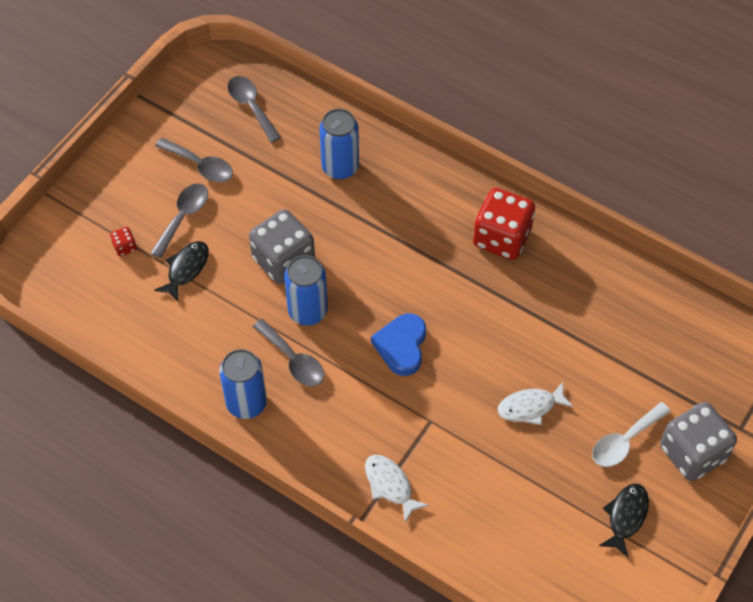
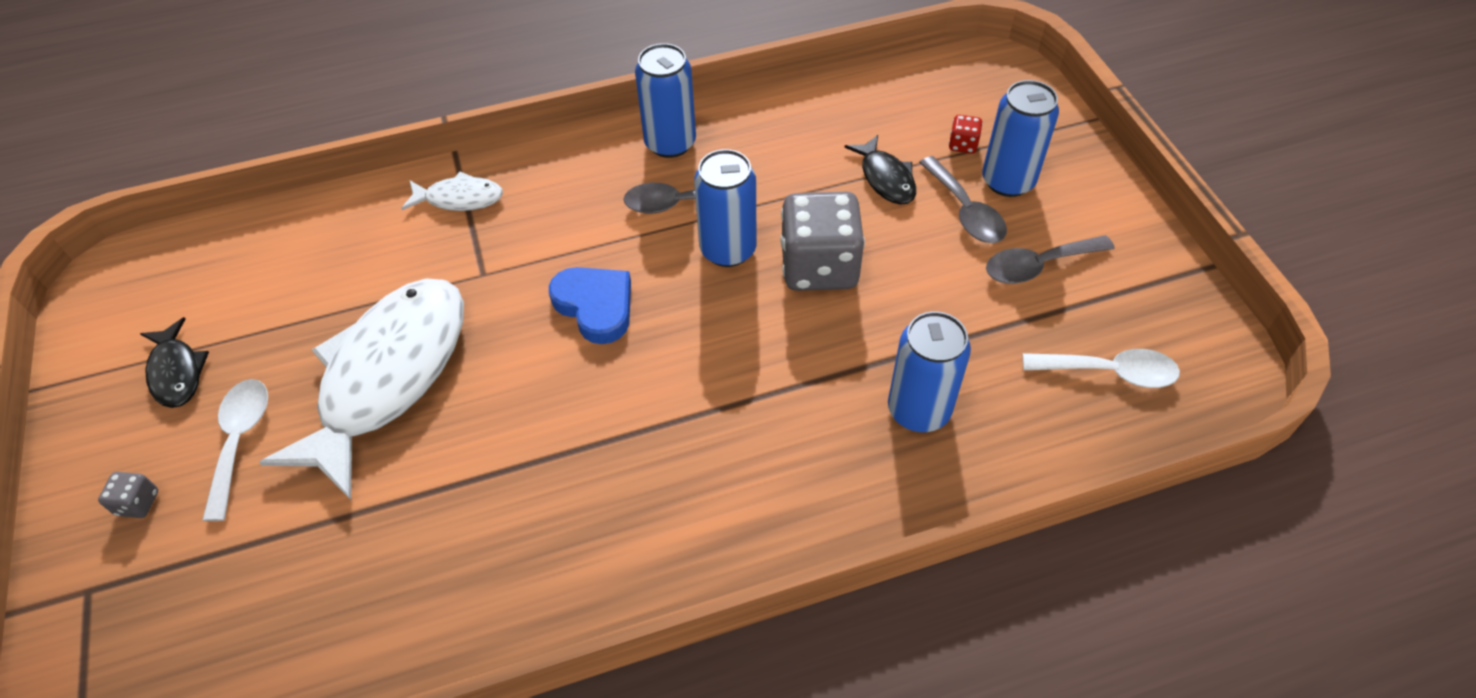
camera: 130 degrees right, 5 degrees down
(141, 210) = (1008, 181): none -> blue can
(251, 106) = (1110, 372): grey spoon -> white spoon
(502, 238) = (632, 525): red dice -> none
(530, 407) = (388, 376): white fish -> white fish, size x2.22
(692, 453) = (138, 503): grey dice -> grey dice, size x0.41

